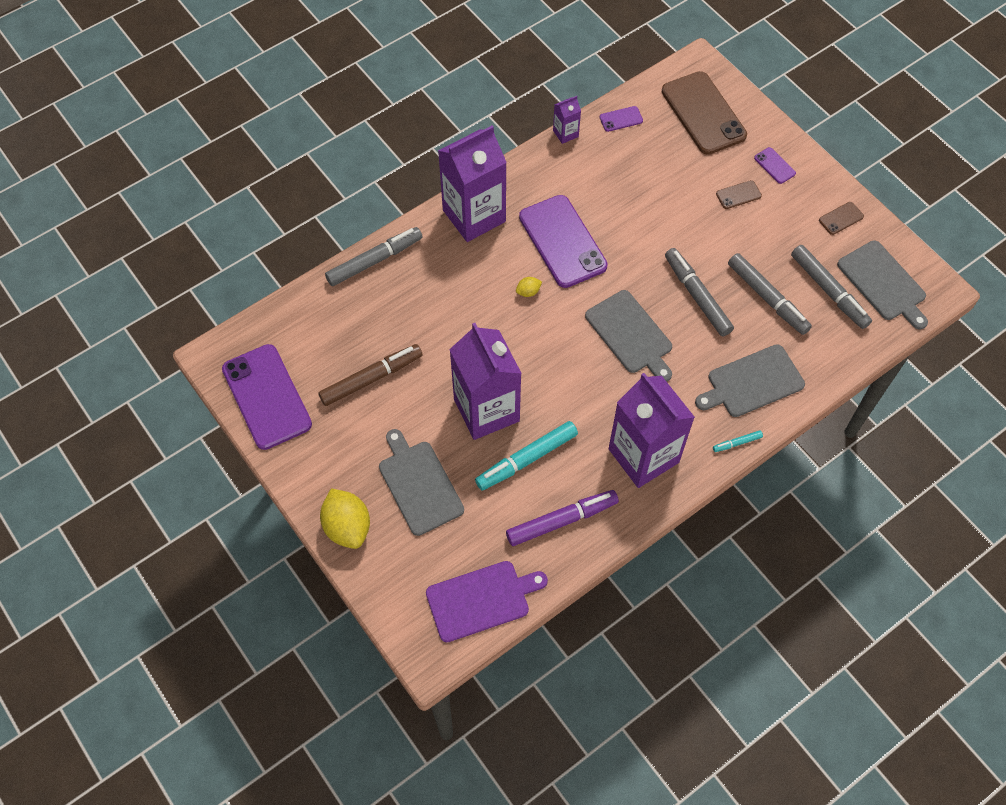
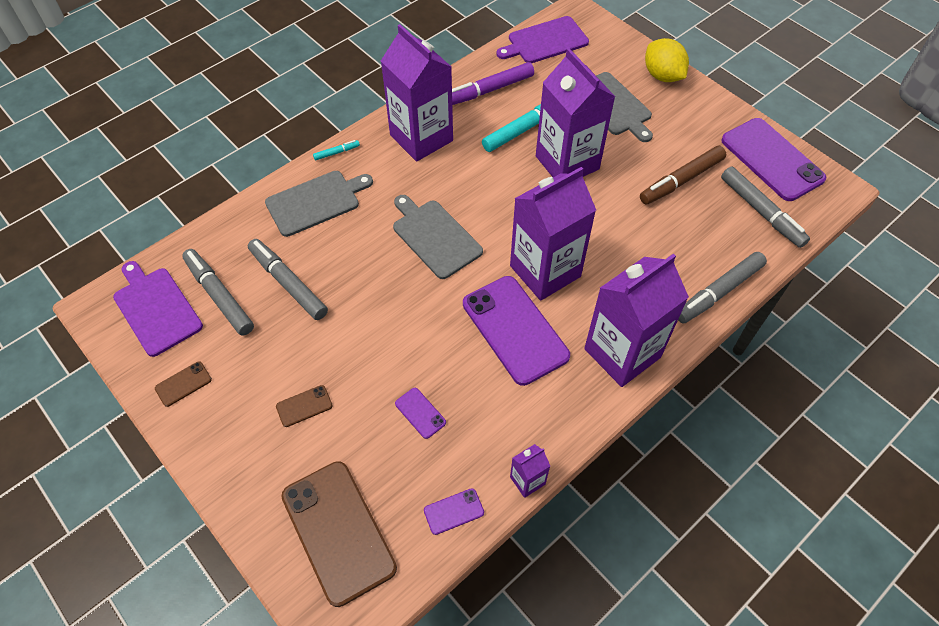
camera: 175 degrees right, 5 degrees down
(528, 292) = (545, 271): yellow lemon -> purple carton
(697, 296) = (364, 280): grey marker -> grey marker (761, 212)
(774, 165) = (251, 453): purple phone -> purple phone (420, 413)
(883, 283) = (156, 308): grey cutting board -> purple cutting board

